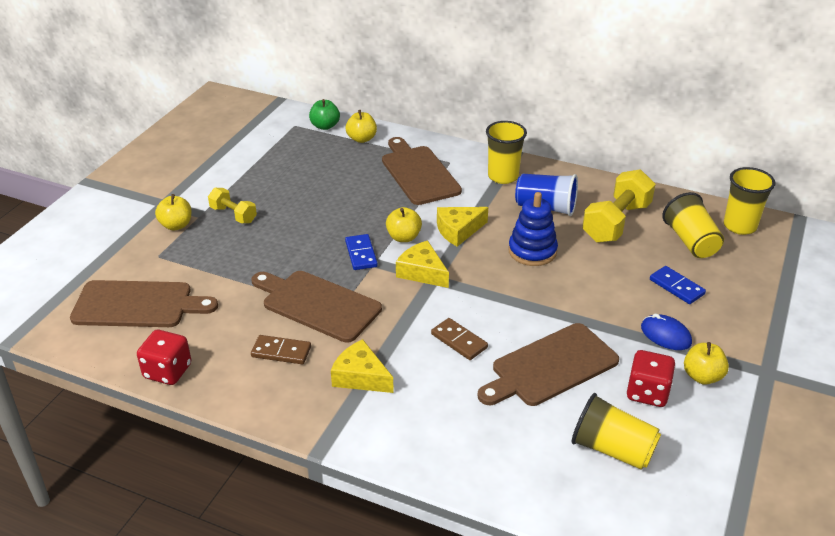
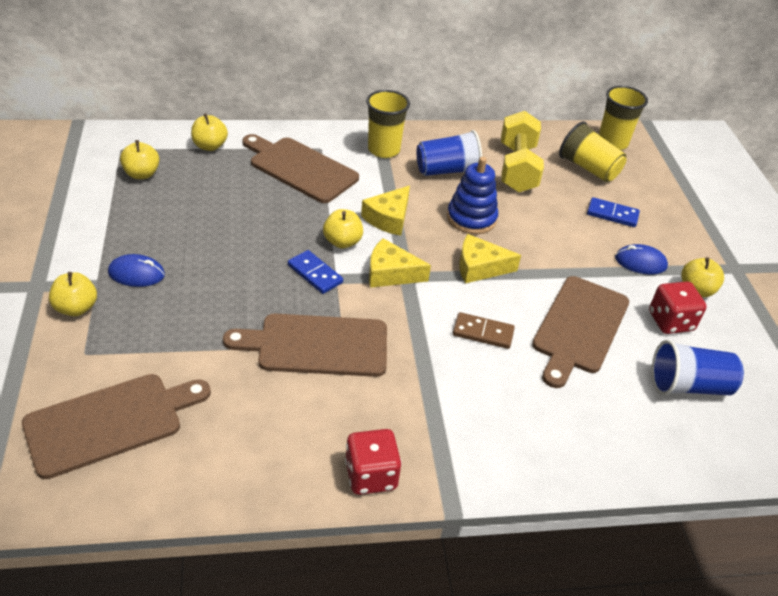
camera: 35 degrees left, 5 degrees up
(167, 371) = (216, 488): red dice -> red dice (371, 475)
(233, 215) = (136, 274): yellow dumbbell -> blue mouse
(281, 352) = (323, 413): brown domino -> none
(294, 147) = (141, 174): none -> yellow apple
(325, 126) = (157, 141): green apple -> none
(360, 376) = (425, 407): yellow cheese -> yellow cheese (480, 267)
(612, 449) = (688, 386): yellow cup -> blue cup

